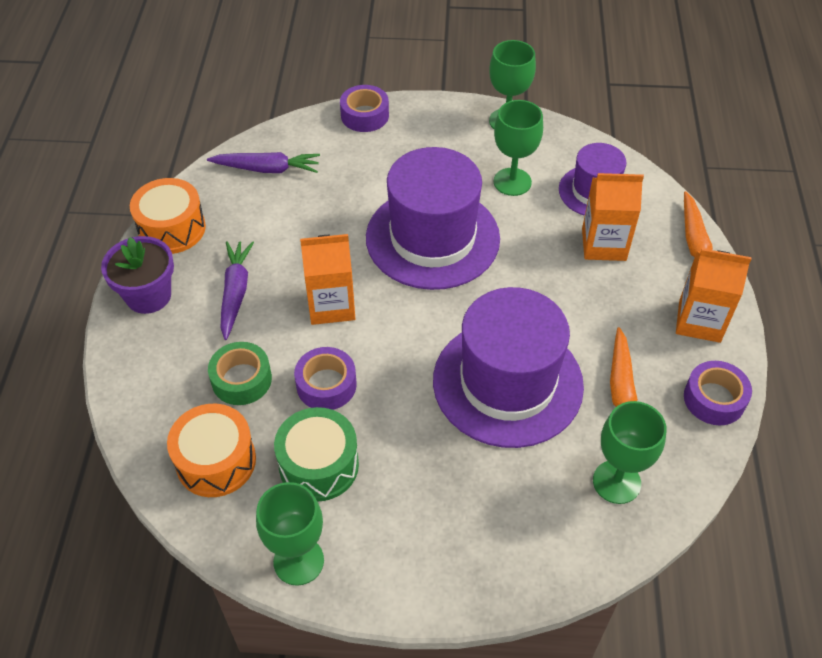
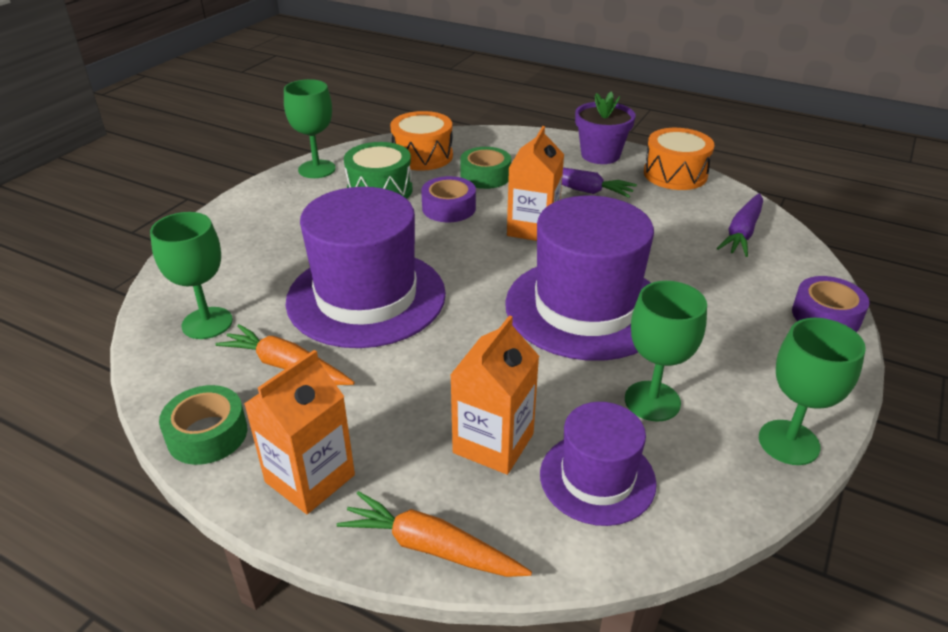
camera: 115 degrees right, 15 degrees down
(714, 399) = (207, 434): purple tape -> green tape

